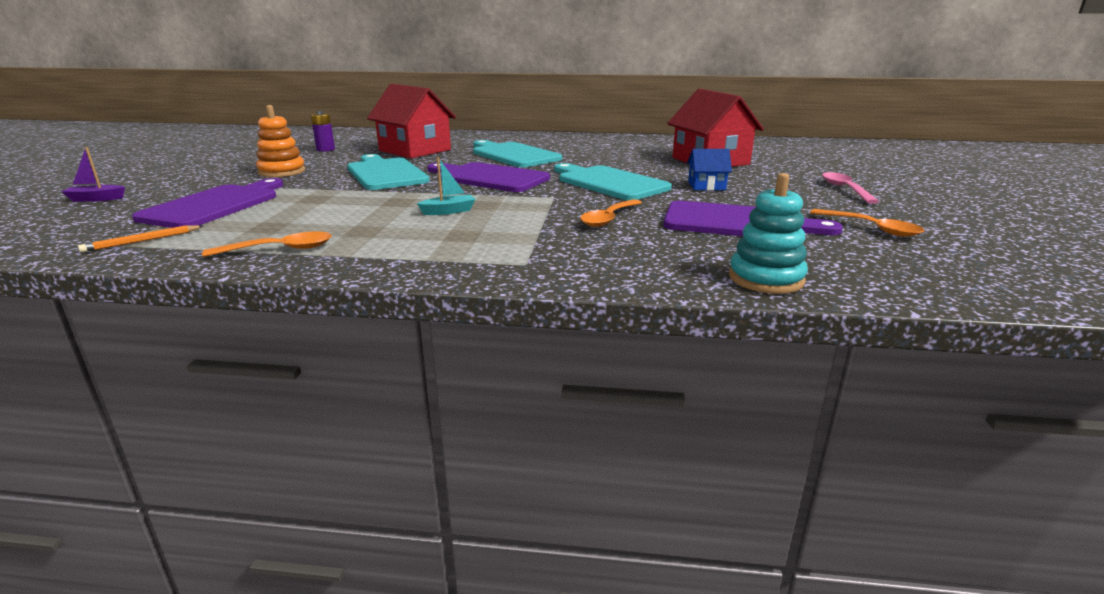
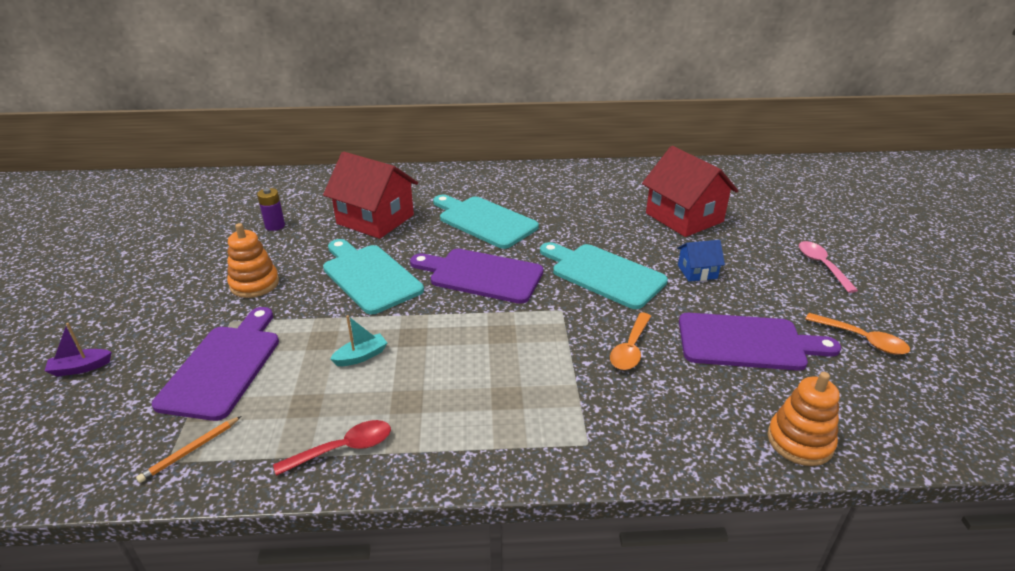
camera: 10 degrees left, 10 degrees up
(280, 249) = (343, 449): orange spoon -> red spoon
(449, 211) = (472, 351): turquoise boat -> turquoise boat (361, 356)
(766, 279) = (800, 441): turquoise stacking toy -> orange stacking toy

